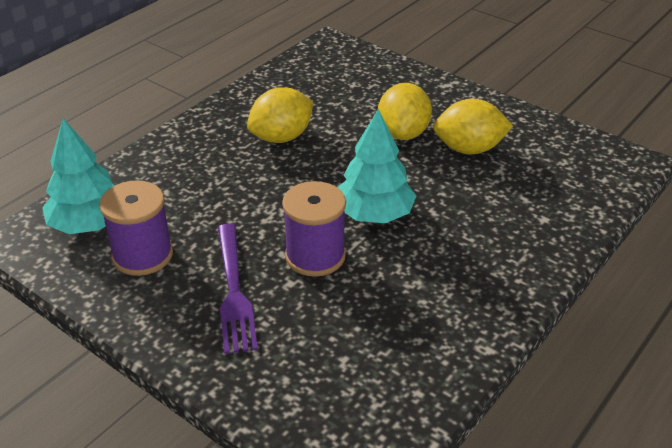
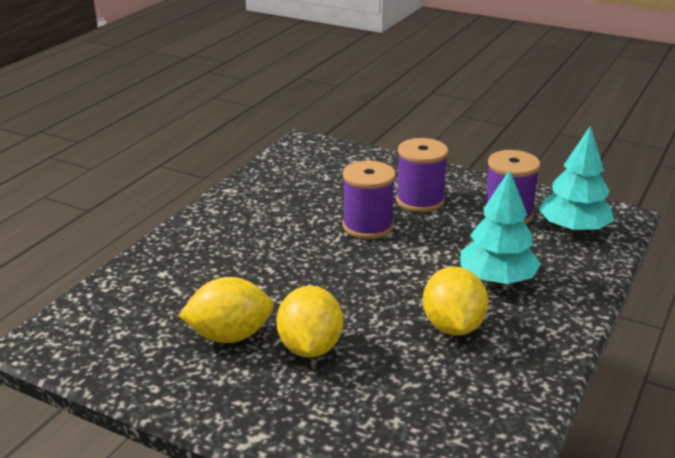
camera: 170 degrees right, 10 degrees down
(234, 291) = (420, 200): purple fork -> purple spool
(281, 137) = (453, 326): yellow lemon -> yellow lemon turned 45 degrees counterclockwise
(374, 214) = (325, 260): turquoise tree -> turquoise tree (497, 280)

